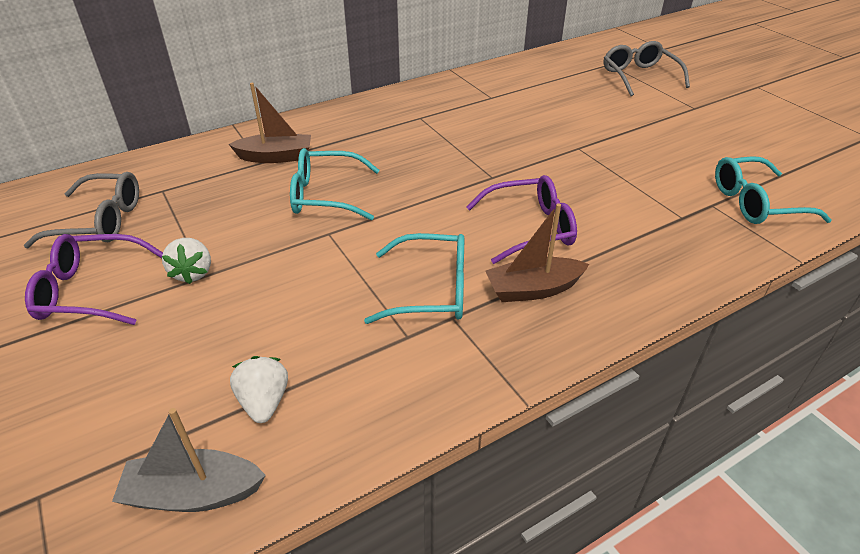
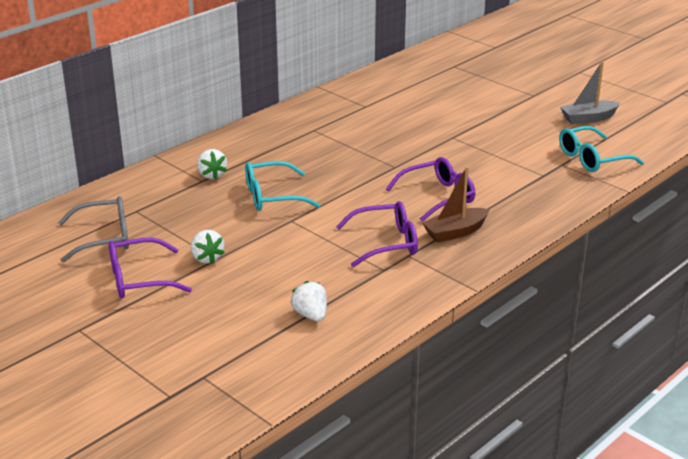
camera: 15 degrees left, 10 degrees down
(193, 493) = (297, 359): grey boat -> grey boat (588, 118)
(276, 157) = (212, 175): brown boat -> white strawberry
(432, 290) = (386, 243): turquoise glasses -> purple glasses
(639, 76) = (482, 74): grey glasses -> none

